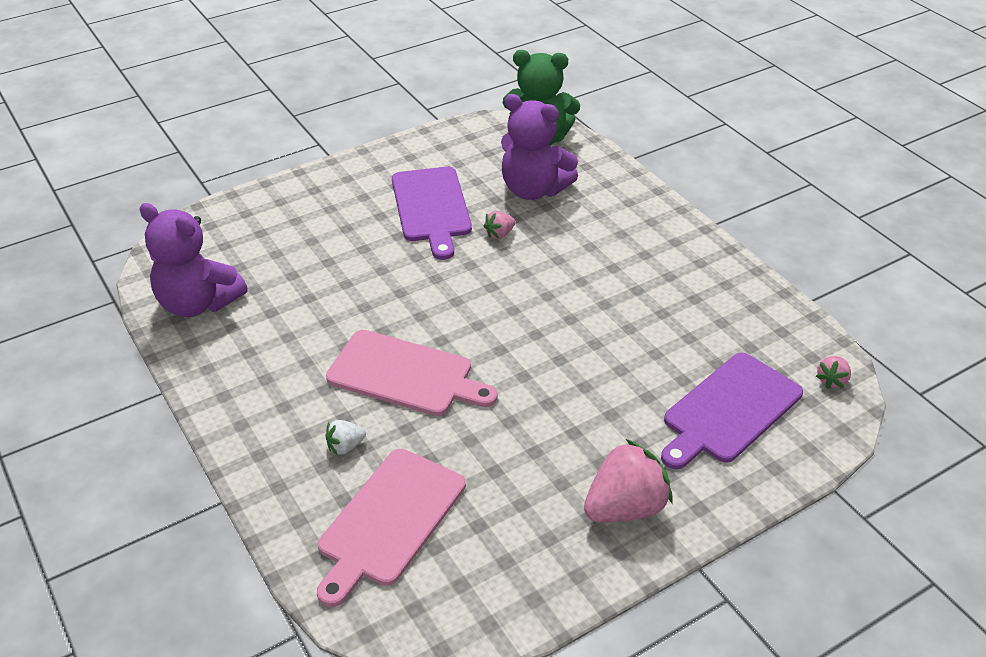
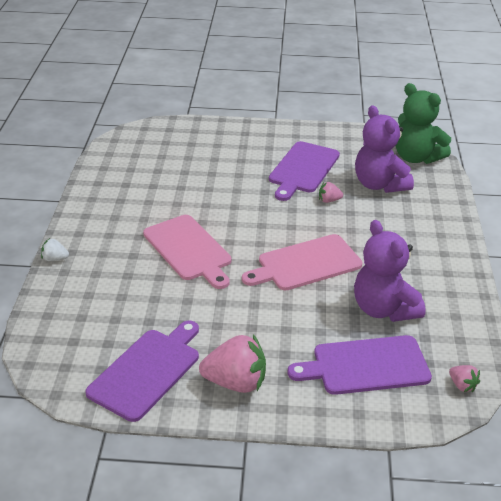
camera: 35 degrees right, 5 degrees down
(198, 303) = (121, 165): purple teddy bear -> purple teddy bear (383, 309)
(345, 446) = (117, 270): white strawberry -> white strawberry (55, 259)
(389, 521) = (99, 317): pink cutting board -> pink cutting board (305, 264)
(517, 553) = (147, 371): none -> purple cutting board
(832, 380) = (462, 385): pink strawberry -> pink strawberry turned 105 degrees counterclockwise

